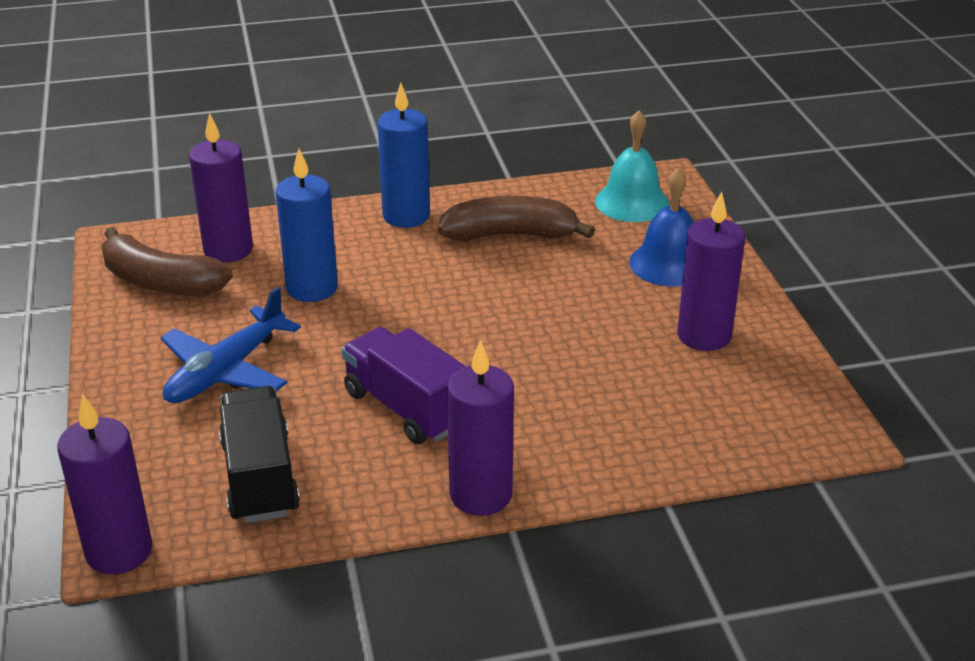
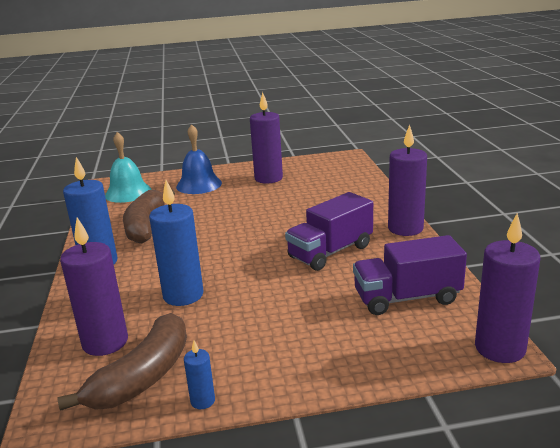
camera: 85 degrees left, 10 degrees down
(109, 322) = (202, 401): none -> blue candle
(226, 371) = (286, 324): blue plane -> none
(260, 478) = (407, 298): black truck -> purple truck

